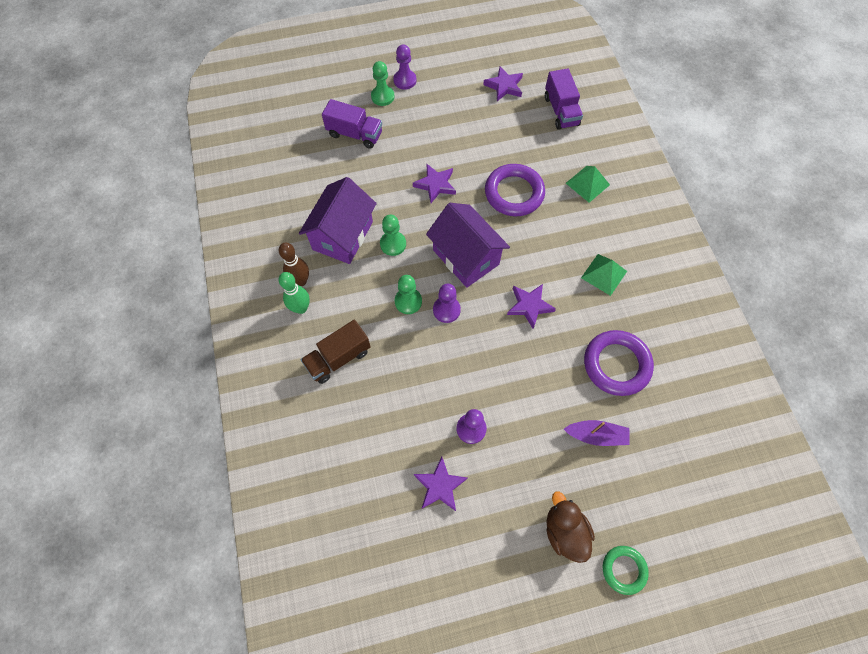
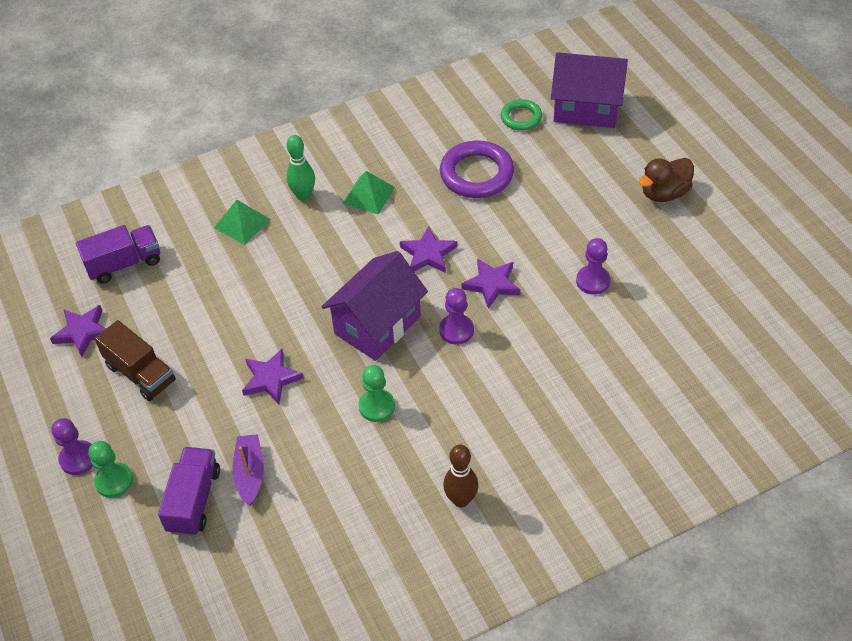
camera: 100 degrees left, 15 degrees down
(301, 308) = (501, 487): green bowling pin -> green bowling pin (303, 195)
(338, 358) = (555, 426): brown truck -> brown truck (140, 373)
(343, 235) = (377, 468): purple house -> purple house (586, 109)
(408, 301) = (456, 371): green pawn -> none
(440, 486) = (664, 296): purple star -> purple star (492, 285)
(514, 193) = (269, 292): purple ring -> none
(596, 435) = (560, 181): purple boat -> purple boat (250, 473)
(624, 569) = (679, 149): green ring -> green ring (521, 117)

